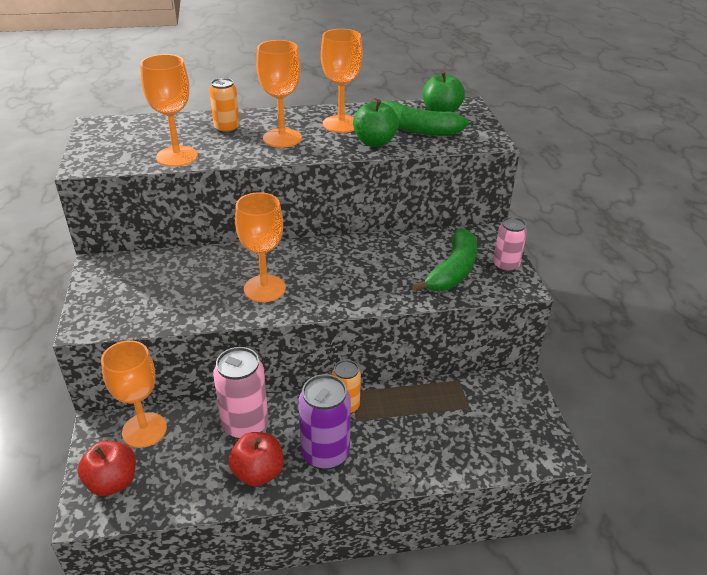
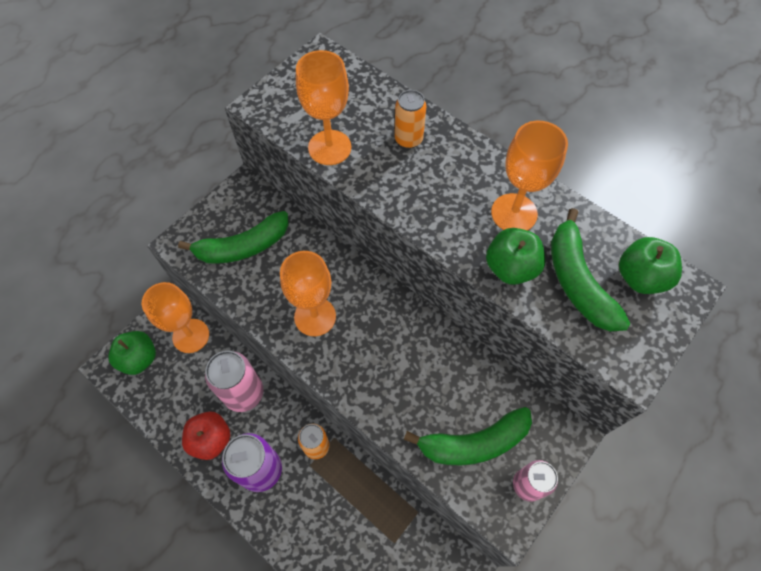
camera: 50 degrees right, 25 degrees up
(112, 482) = (139, 358): red apple -> green apple
(149, 292) = (243, 246): none -> green banana
(282, 138) = (437, 191): orange goblet -> none

